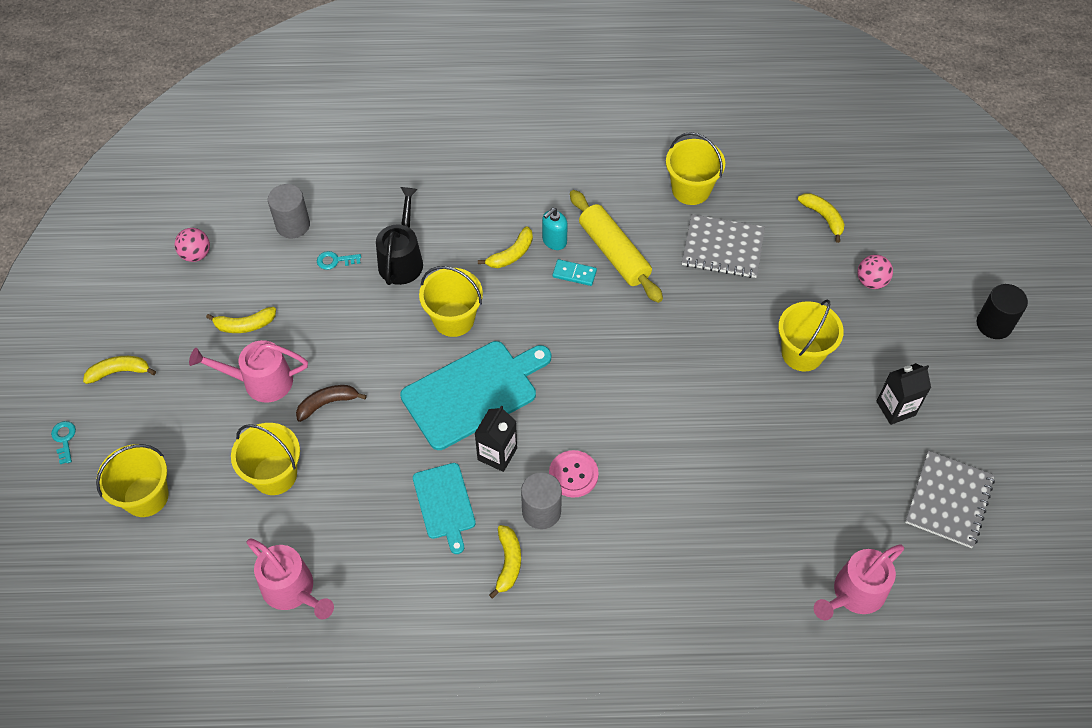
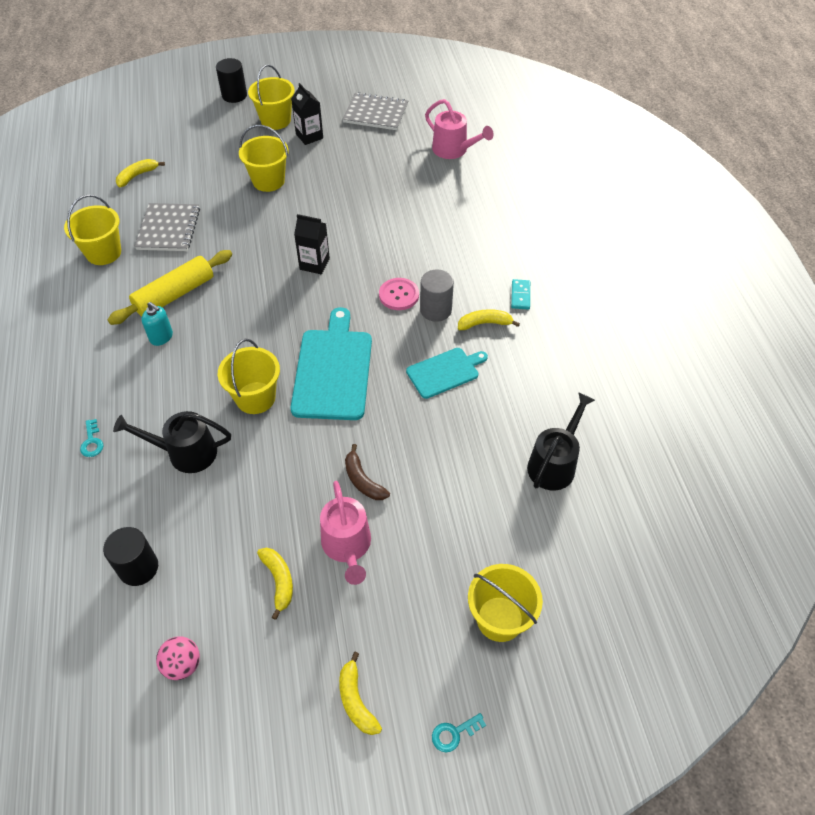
camera: 100 degrees left, 5 degrees down
(275, 475) = (448, 506): yellow bucket -> yellow bucket (275, 120)
(293, 225) = (138, 568): grey cylinder -> black cylinder
(293, 590) = (554, 463): pink watering can -> black watering can
(335, 260) = (188, 513): turquoise key -> turquoise key (92, 442)
(473, 392) = (333, 370): turquoise cutting board -> turquoise cutting board turned 45 degrees clockwise
(497, 454) = (390, 345): black carton -> black carton (314, 264)
(511, 254) = (177, 366): yellow banana -> none
(574, 274) = (199, 318): turquoise domino -> turquoise domino (520, 295)
(871, 281) = (200, 150): pink ball -> none

